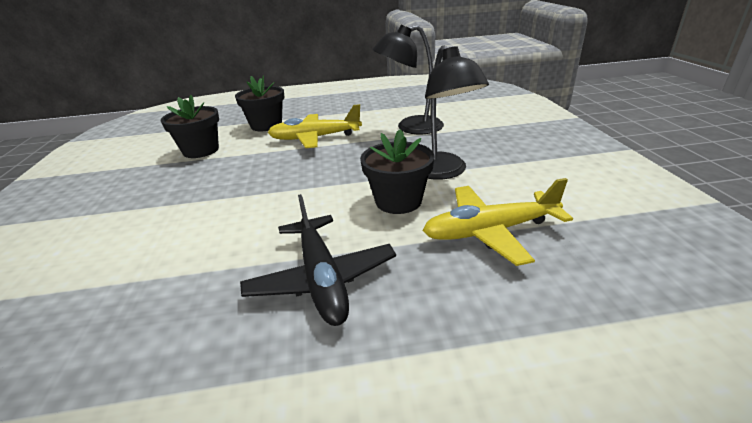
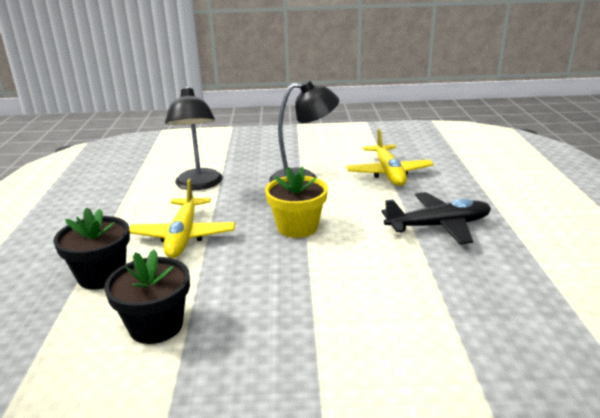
camera: 85 degrees left, 5 degrees down
(326, 181) = (297, 227): none -> yellow flower pot
(398, 201) = (344, 197): black flower pot -> none

